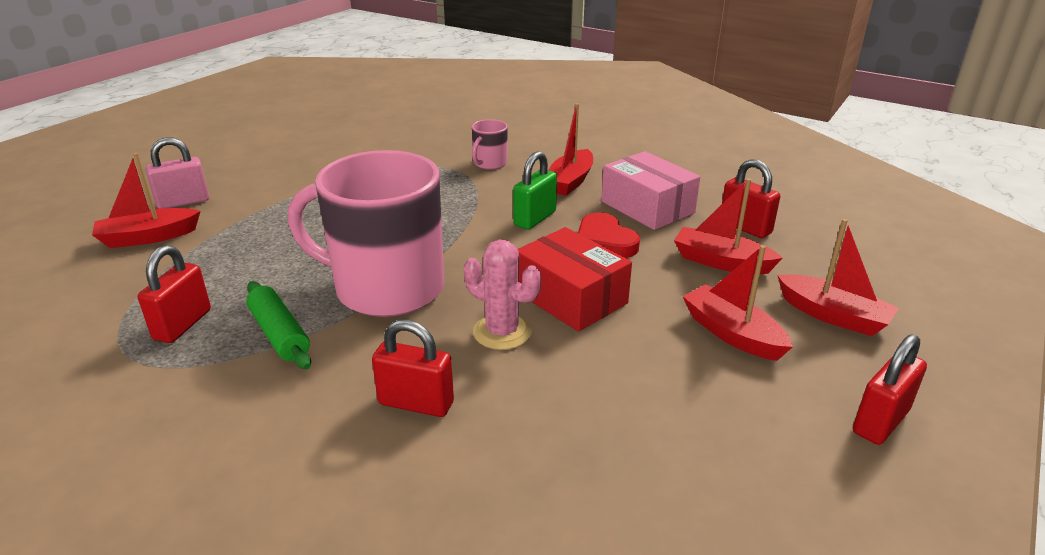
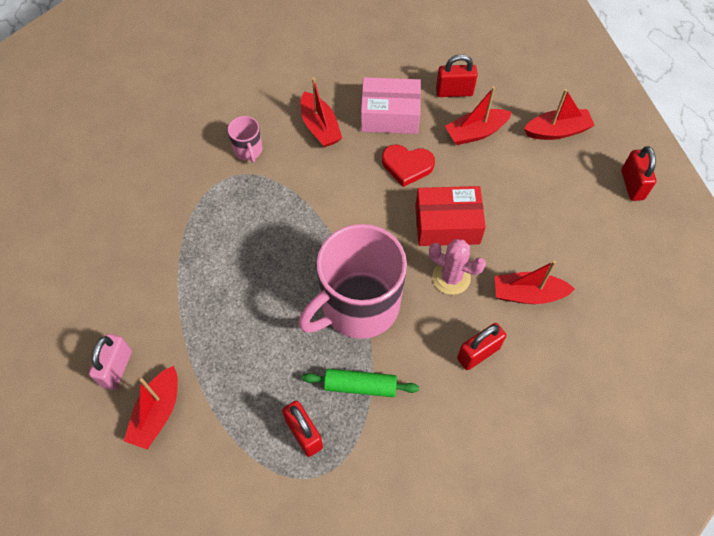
camera: 50 degrees left, 30 degrees up
(502, 332) = (451, 277): pink cactus -> pink cactus turned 45 degrees clockwise
(535, 219) = (348, 179): green padlock -> none
(732, 334) = (536, 182): red boat -> red boat (528, 294)

